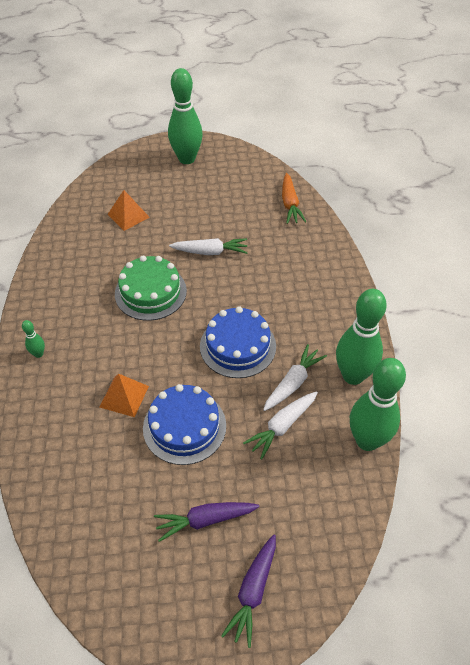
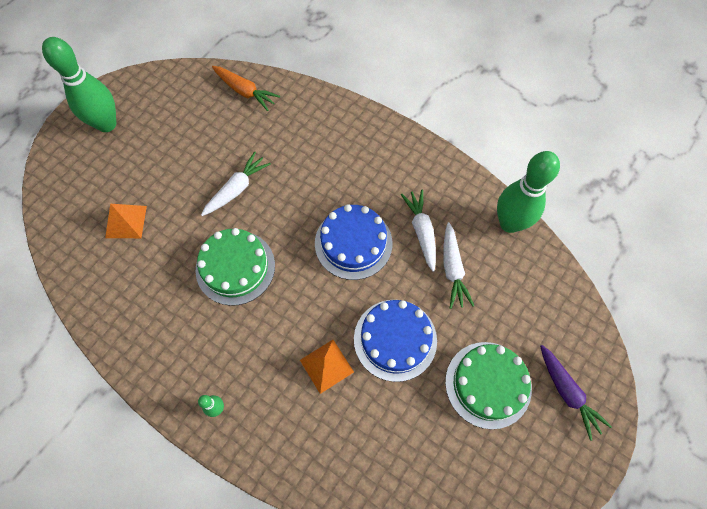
camera: 50 degrees left, 15 degrees up
(205, 520) = (488, 384): purple carrot -> green cake
(353, 375) = (450, 187): green bowling pin -> none

